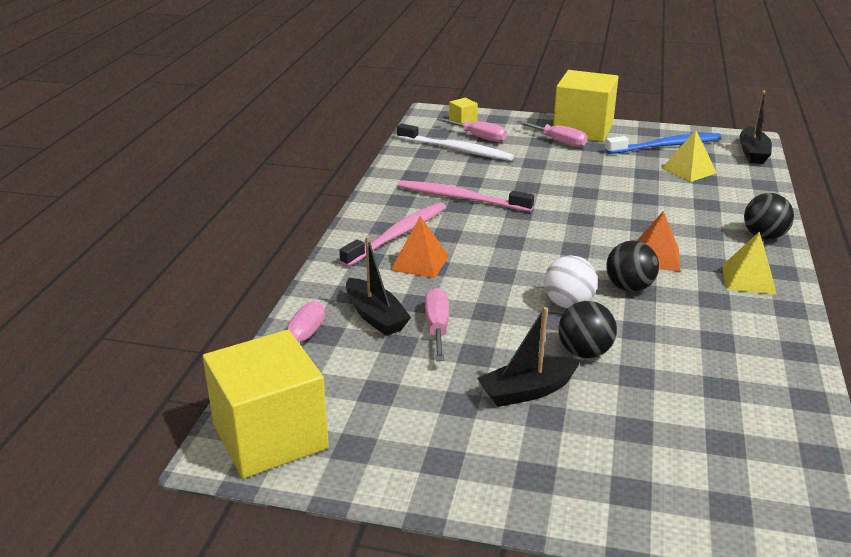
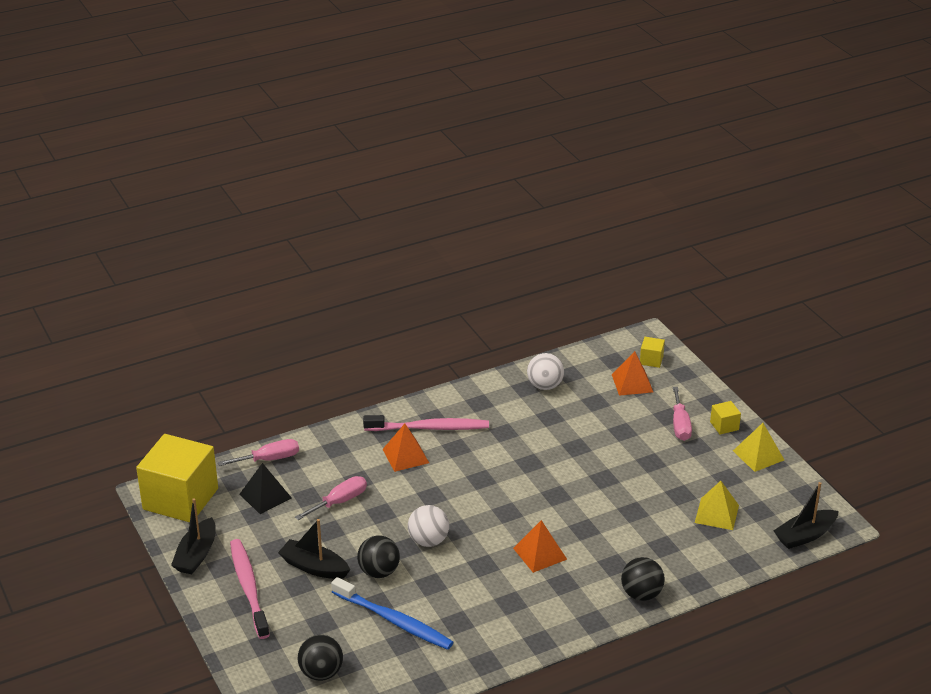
camera: 50 degrees right, 5 degrees up
(358, 371) = (265, 496): none -> black pyramid
(375, 316) = (324, 472): black boat -> black boat (196, 555)
(426, 167) = (545, 386): none -> white ball
(457, 150) = (594, 384): white toothbrush -> none
(460, 198) = (516, 426): pink toothbrush -> pink toothbrush (248, 587)
(479, 137) = (632, 383): pink screwdriver -> orange pyramid
(583, 129) = (724, 426): yellow cube -> yellow cube, size x0.41
(629, 287) = (481, 558): black ball -> black ball (321, 673)
(666, 146) = (752, 483): blue toothbrush -> blue toothbrush (394, 621)
(748, 279) = (560, 608): yellow pyramid -> yellow pyramid (758, 455)

